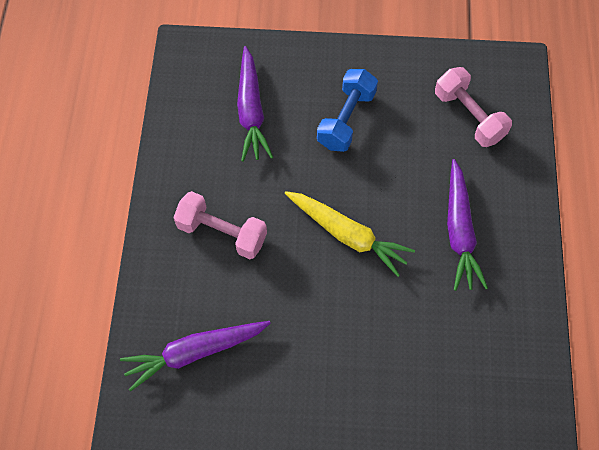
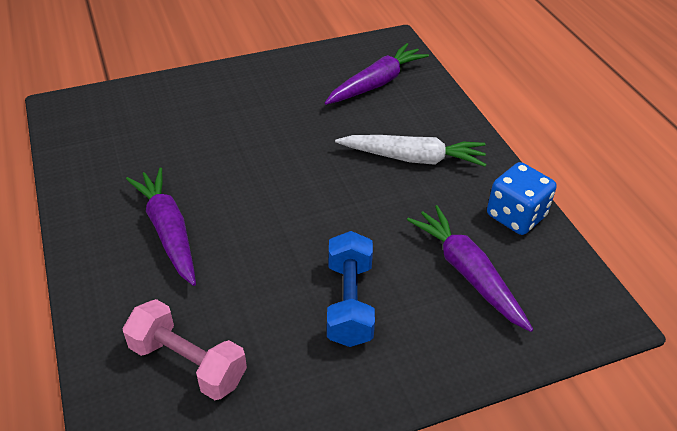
camera: 155 degrees right, 20 degrees down
(180, 143) = (516, 216): none -> blue dice
(222, 233) = (413, 158): pink dumbbell -> white carrot
(347, 235) = (289, 192): yellow carrot -> none

